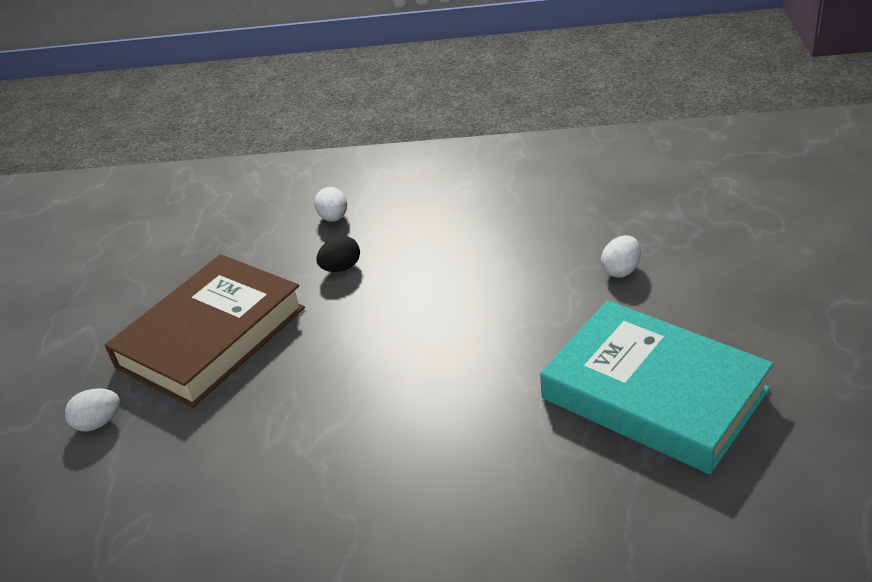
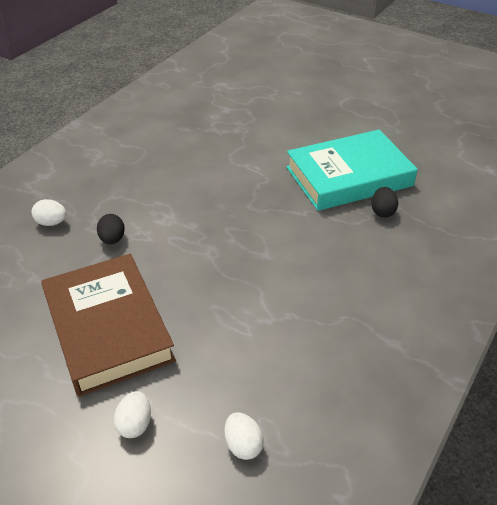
camera: 65 degrees left, 5 degrees up
(606, 465) = (382, 212): none -> black egg
(621, 270) = (249, 144): white egg -> white egg (243, 445)

